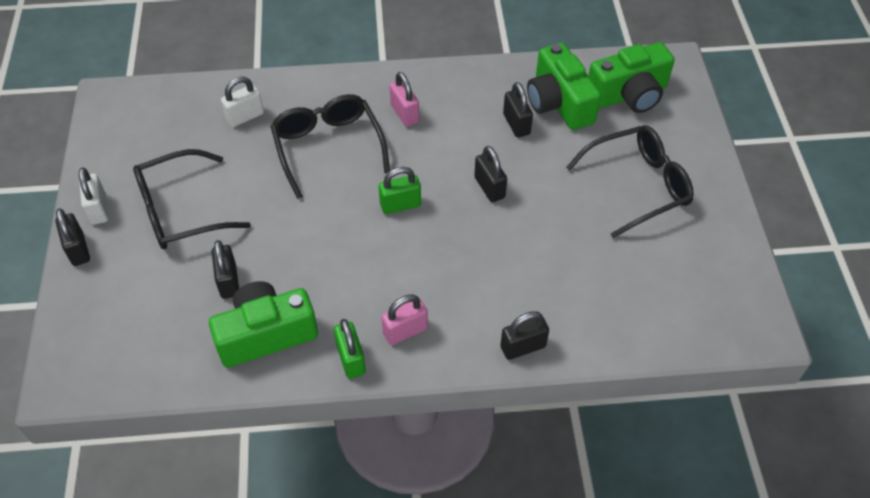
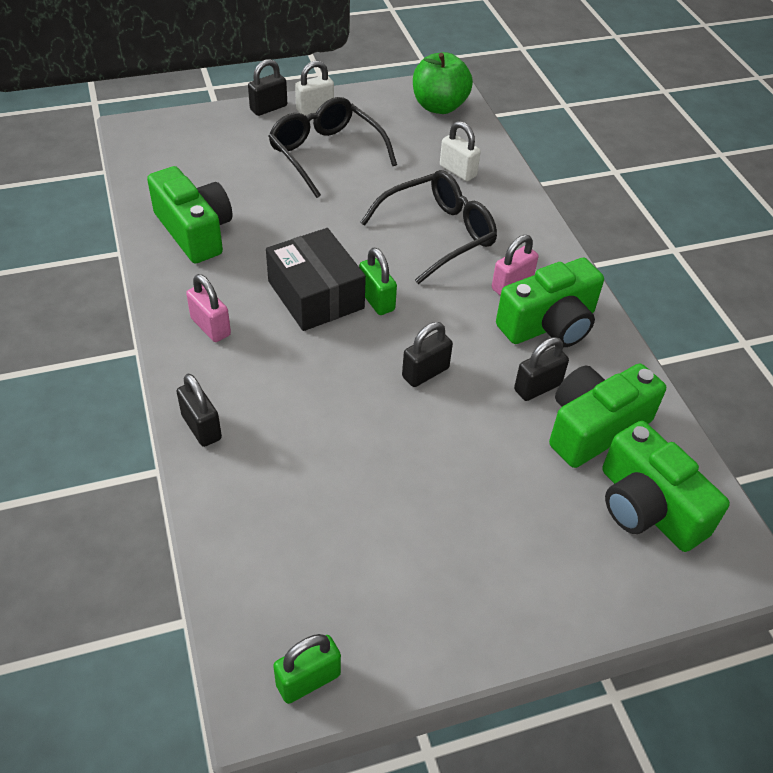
camera: 75 degrees right, 5 degrees down
(139, 110) = (439, 106): none -> green apple
(228, 281) = (251, 197): black padlock -> none
(351, 359) = (172, 292): green padlock -> green padlock (308, 680)
(383, 247) = (315, 295): none -> black box
(454, 102) = (549, 324): none -> green camera
(637, 186) = (477, 526): black glasses -> none

